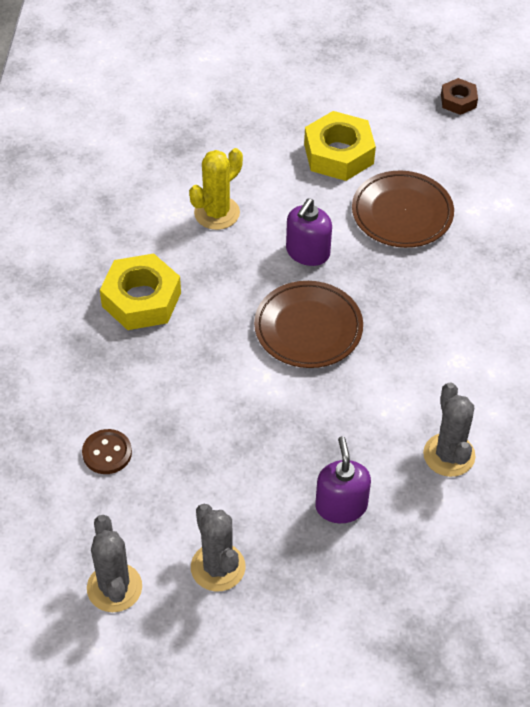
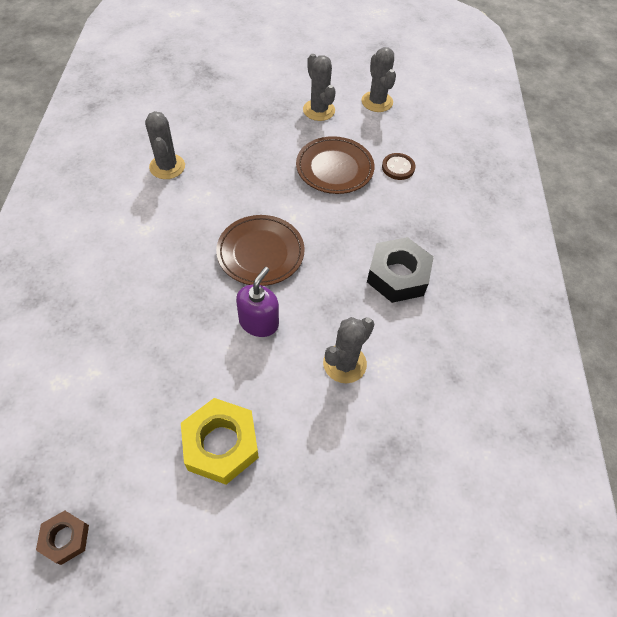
camera: 175 degrees right, 5 degrees up
(141, 299) = (398, 275): yellow nut -> black nut
(217, 213) = (344, 363): yellow cactus -> grey cactus
(341, 506) = (243, 139): purple soap dispenser -> none
(402, 213) = (165, 367): brown plate -> brown plate (334, 168)

